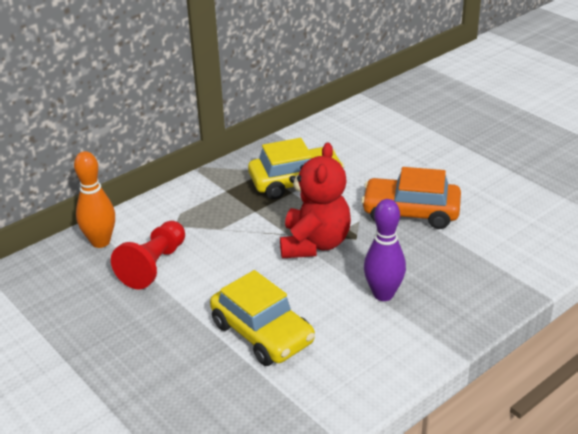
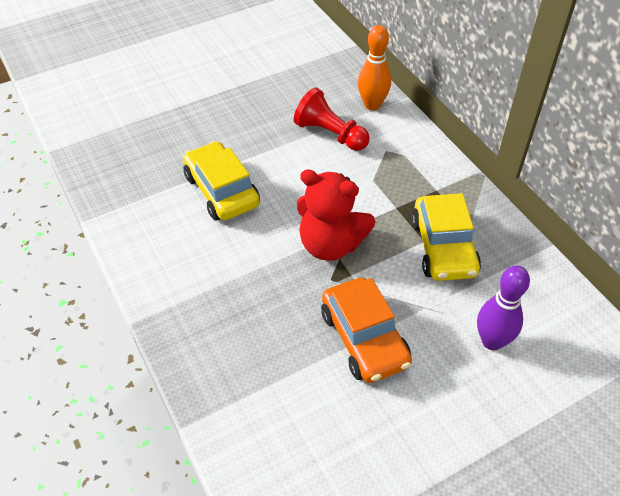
camera: 100 degrees right, 15 degrees up
(262, 333) = (221, 191): yellow car -> yellow car turned 90 degrees clockwise
(383, 294) = (239, 282): purple bowling pin -> purple bowling pin (492, 341)
(410, 212) = (364, 338): orange car -> orange car turned 135 degrees clockwise

